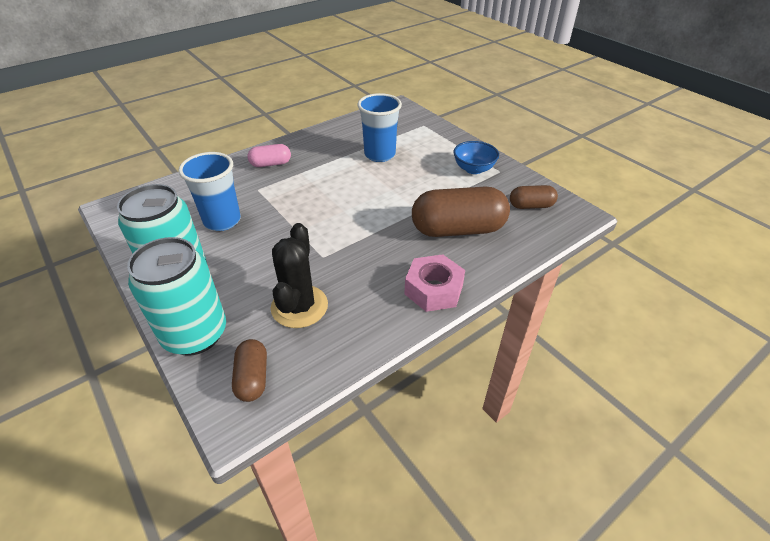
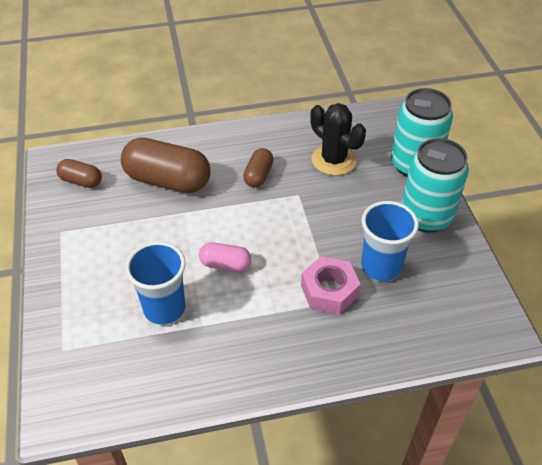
camera: 155 degrees left, 5 degrees up
(252, 378) = (378, 127): brown capsule -> brown capsule (258, 175)
(271, 164) = (305, 343): pink capsule -> pink capsule (225, 264)
(299, 306) = (333, 160): black cactus -> black cactus turned 75 degrees counterclockwise
(433, 290) = (229, 140): pink nut -> pink nut (329, 291)
(473, 169) = (83, 244): blue bowl -> none

